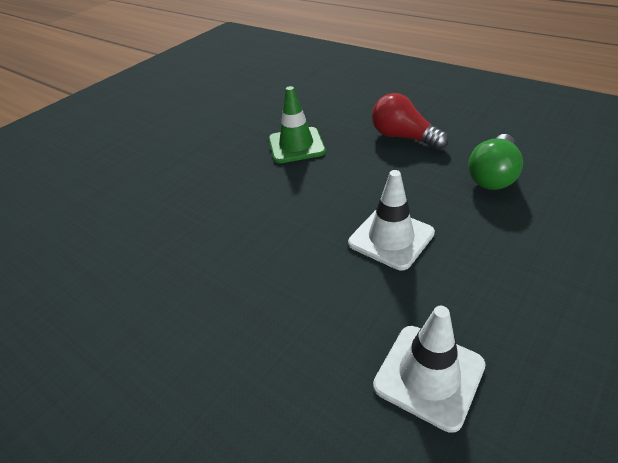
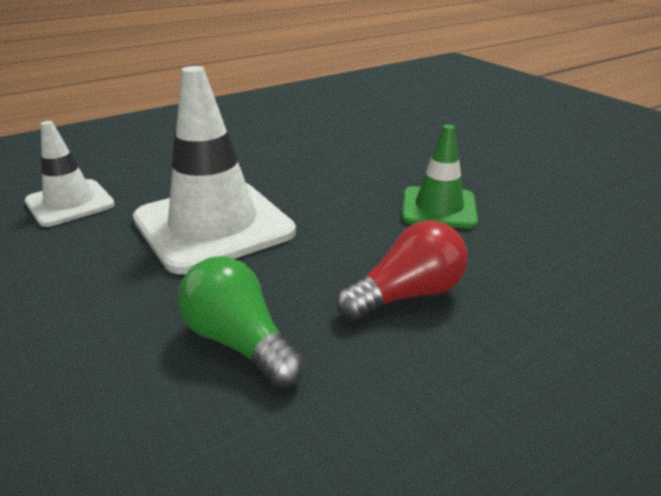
camera: 105 degrees right, 10 degrees down
(391, 238) = (213, 226): white traffic cone -> white traffic cone, size x1.72

